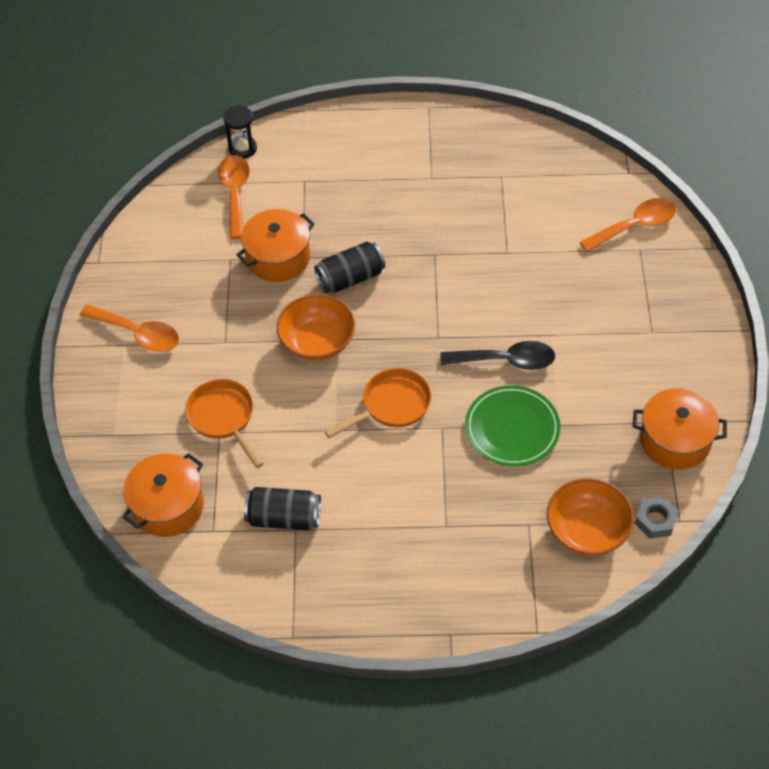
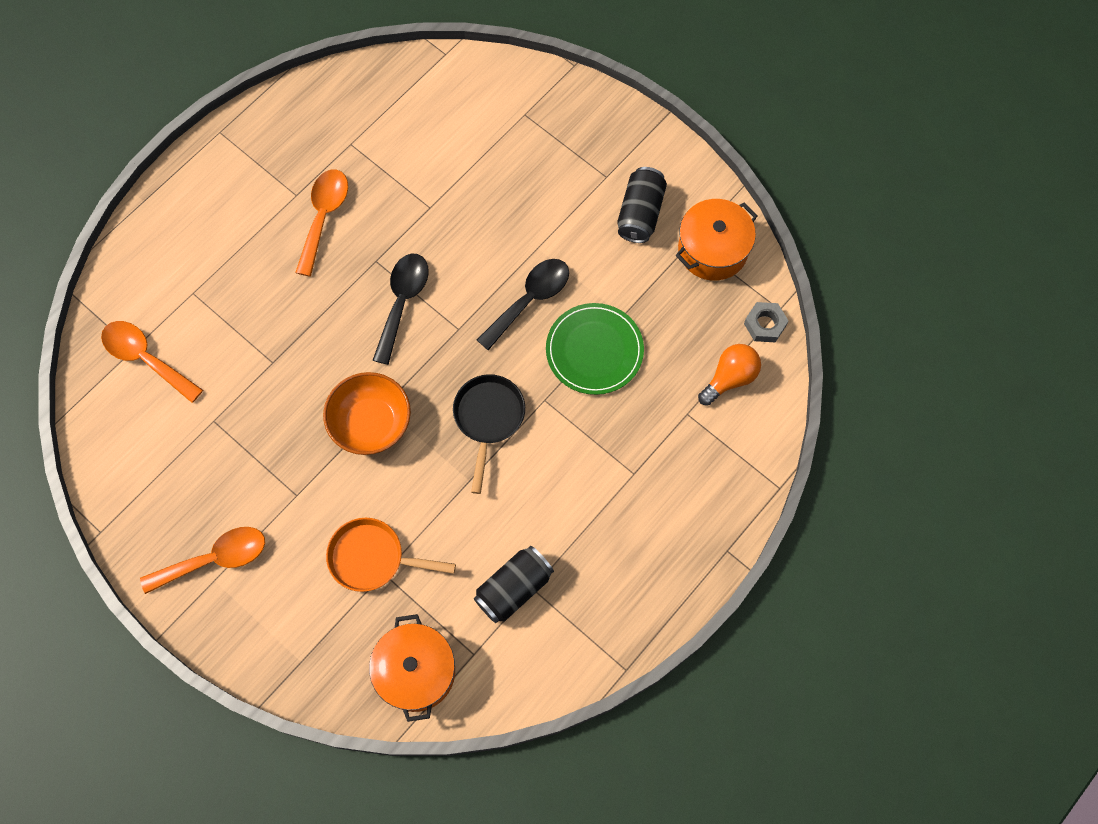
camera: 50 degrees left, 15 degrees up
(242, 148) = (102, 311): black hourglass -> none
(278, 258) = (253, 381): orange pot -> none
(350, 278) = (333, 343): black can -> black can (640, 213)
(391, 405) = (488, 419): orange pan -> black pan
(422, 291) = (402, 302): none -> black spoon
(587, 530) = (730, 378): orange bowl -> orange light bulb
(635, 226) = (500, 97): orange spoon -> orange spoon (324, 216)

